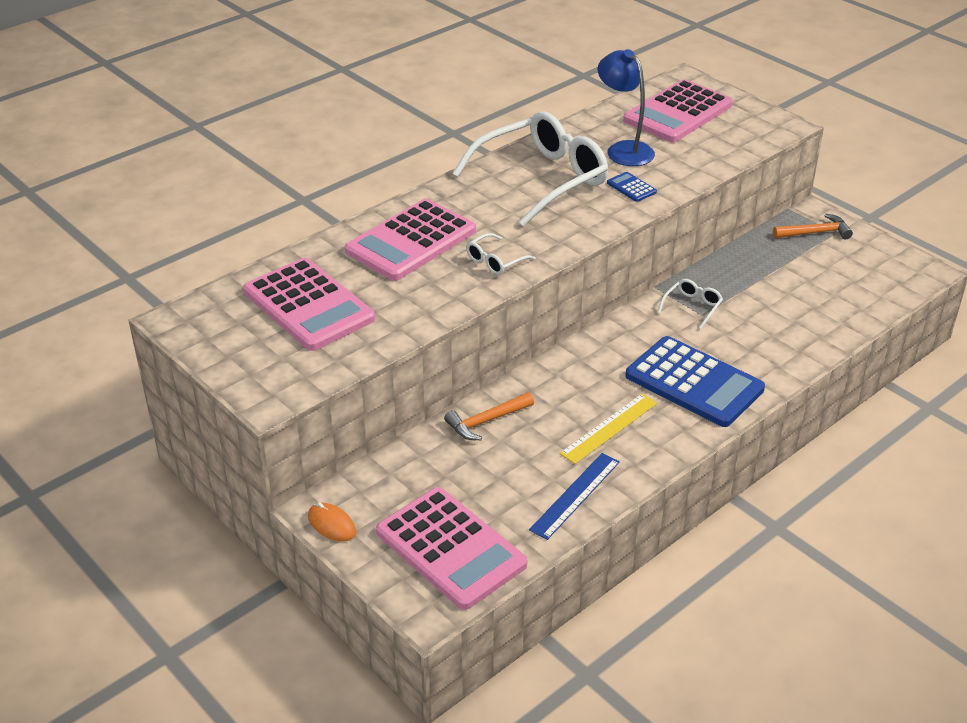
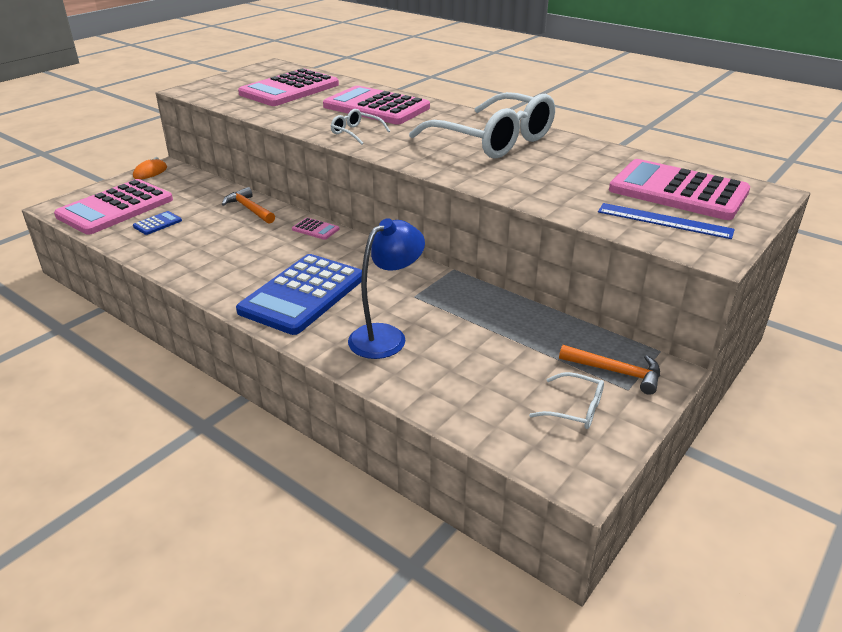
camera: 80 degrees right, 5 degrees down
(554, 369) = (315, 229): none -> pink calculator
(575, 495) = (158, 247): blue ruler -> blue ruler (664, 221)
(609, 428) = (238, 256): yellow ruler -> none
(623, 149) = (573, 169): blue lamp -> blue lamp (386, 336)
(631, 187) = (501, 175): blue calculator -> blue calculator (157, 223)
(692, 307) = (425, 290): white glasses -> white glasses (575, 409)
(815, 233) = (616, 372): orange hammer -> orange hammer turned 45 degrees counterclockwise

